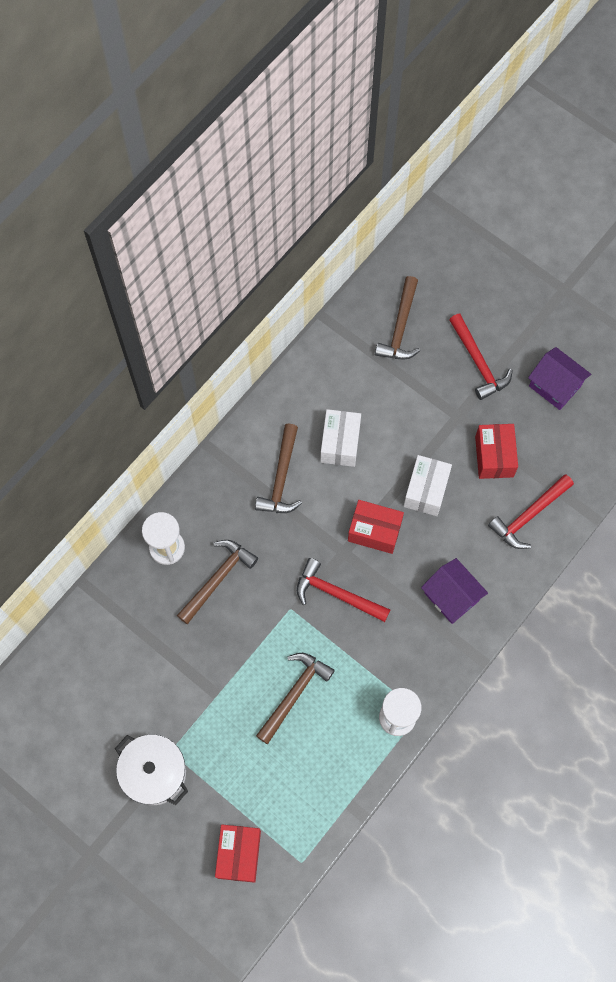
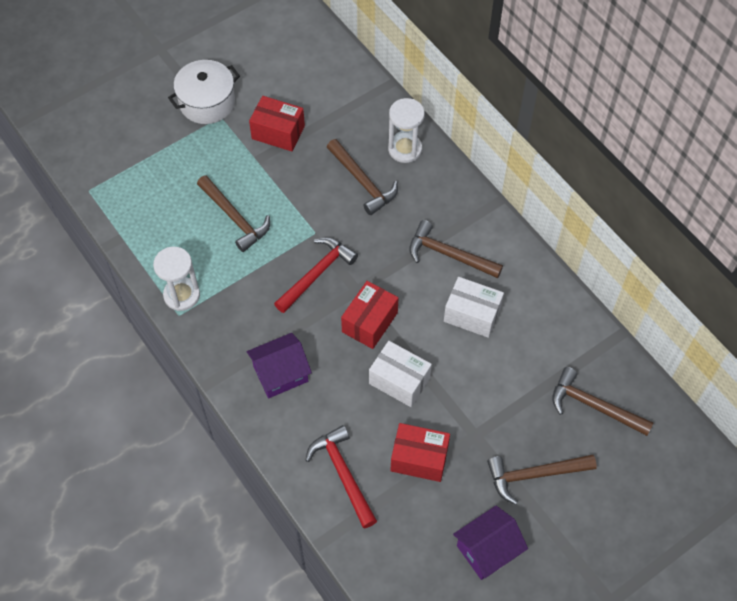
camera: 105 degrees right, 10 degrees down
(239, 854) = (115, 147): red box -> red box (278, 132)
(478, 362) = (534, 475): red hammer -> brown hammer

